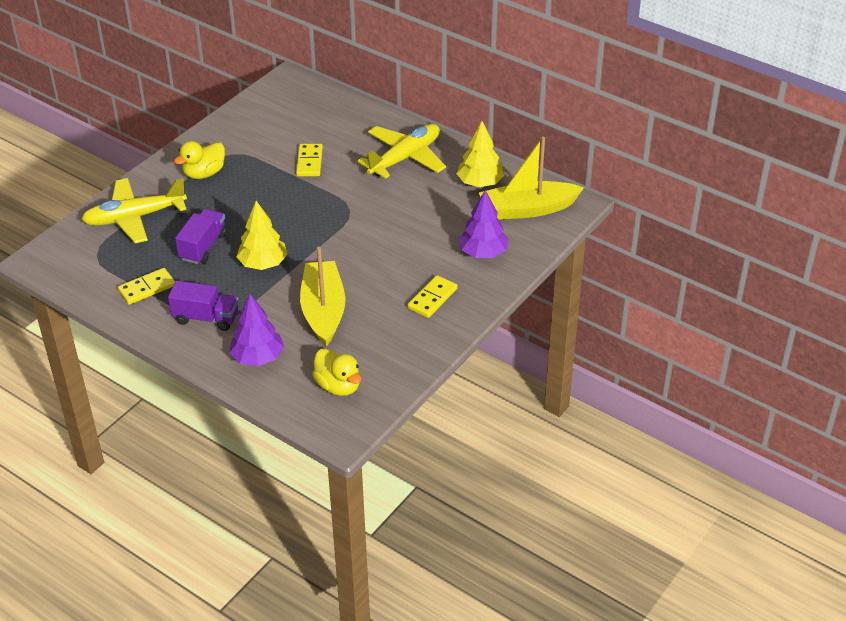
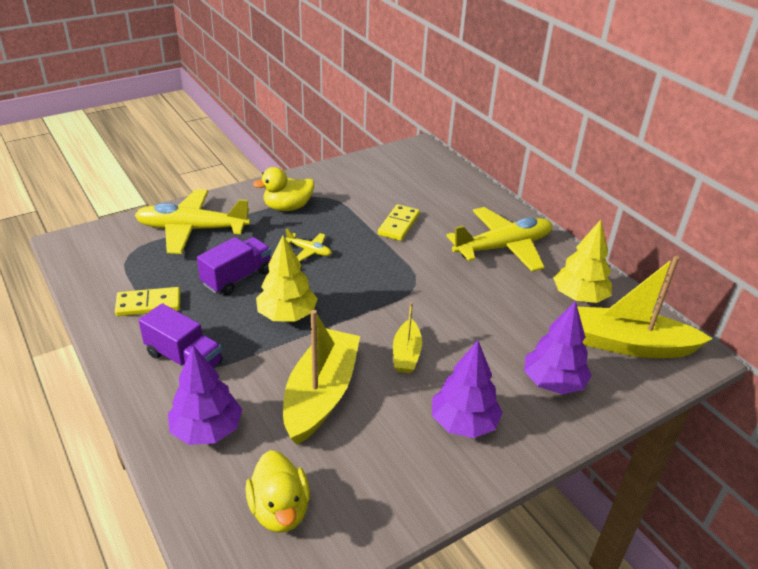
camera: 20 degrees right, 5 degrees down
(247, 207) = (309, 251): none -> yellow plane
(369, 264) = (406, 354): none -> yellow boat
(432, 298) = (463, 423): yellow domino -> purple tree

